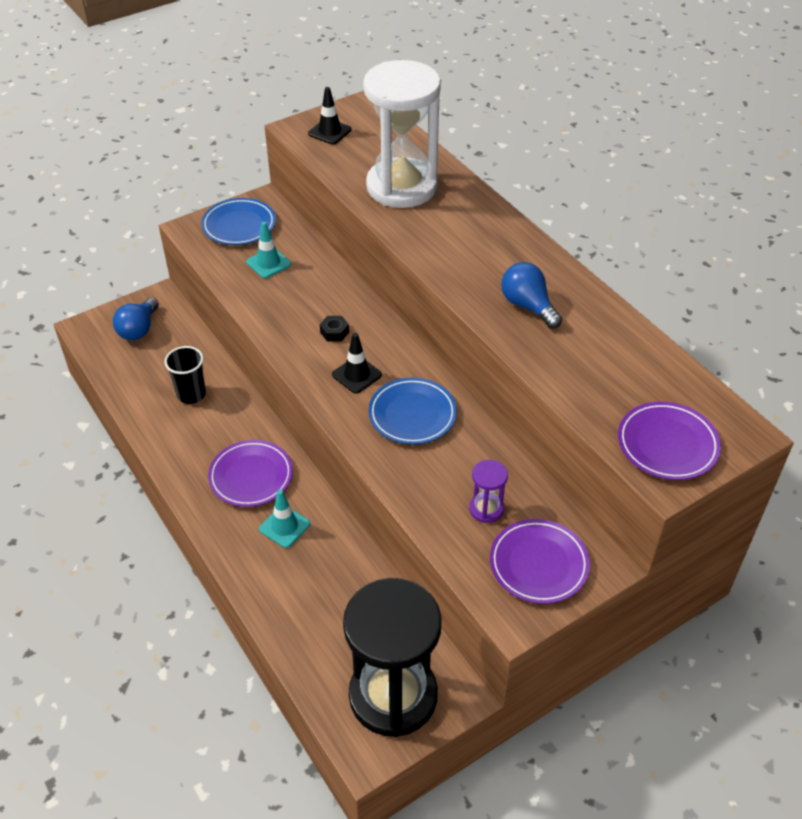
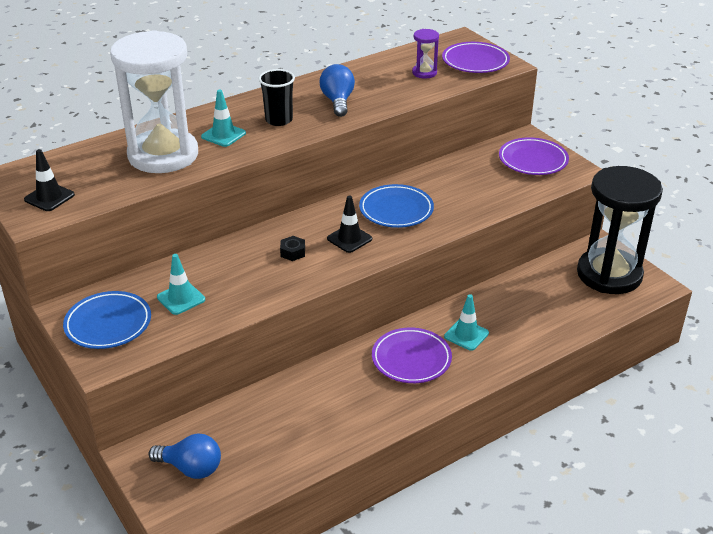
camera: 90 degrees left, 10 degrees down
(191, 394) = (302, 411): black cup -> black cup (279, 120)
(443, 222) = (223, 135): none -> turquoise traffic cone
(486, 509) = (488, 179): purple hourglass -> purple hourglass (424, 73)
(528, 306) = (338, 101): blue light bulb -> blue light bulb turned 120 degrees clockwise

